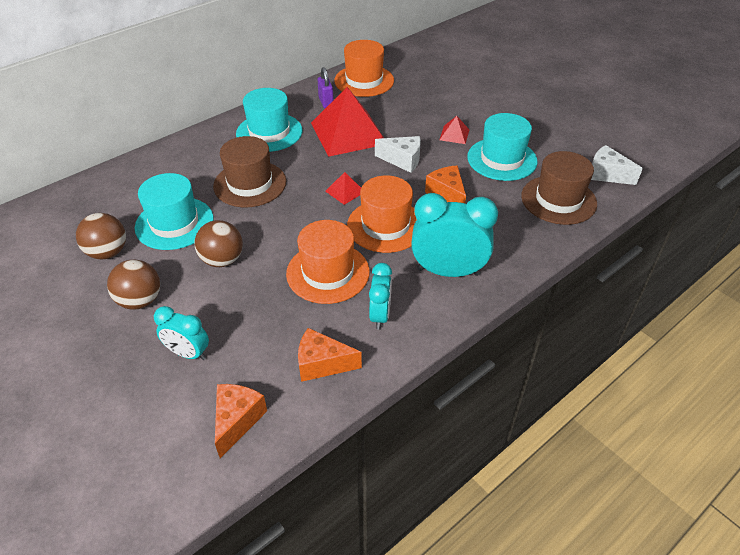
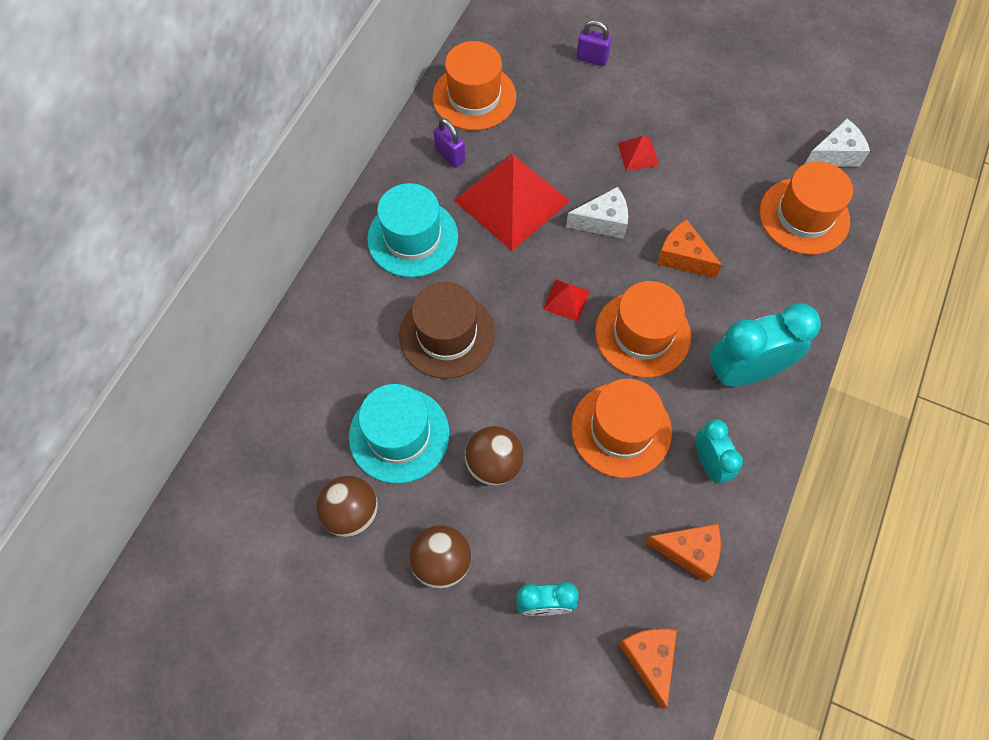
camera: 25 degrees left, 20 degrees up
(322, 364) = (688, 551): orange cheese -> orange cheese turned 150 degrees counterclockwise
(457, 83) = (592, 59): none -> purple padlock
(502, 159) = (713, 175): turquoise hat -> none
(558, 200) = (804, 216): brown hat -> orange hat
(606, 174) = (835, 155): white cheese -> white cheese turned 150 degrees clockwise

